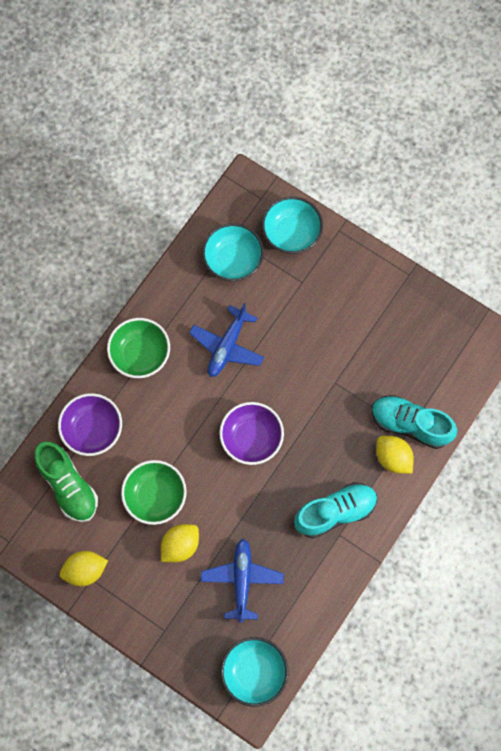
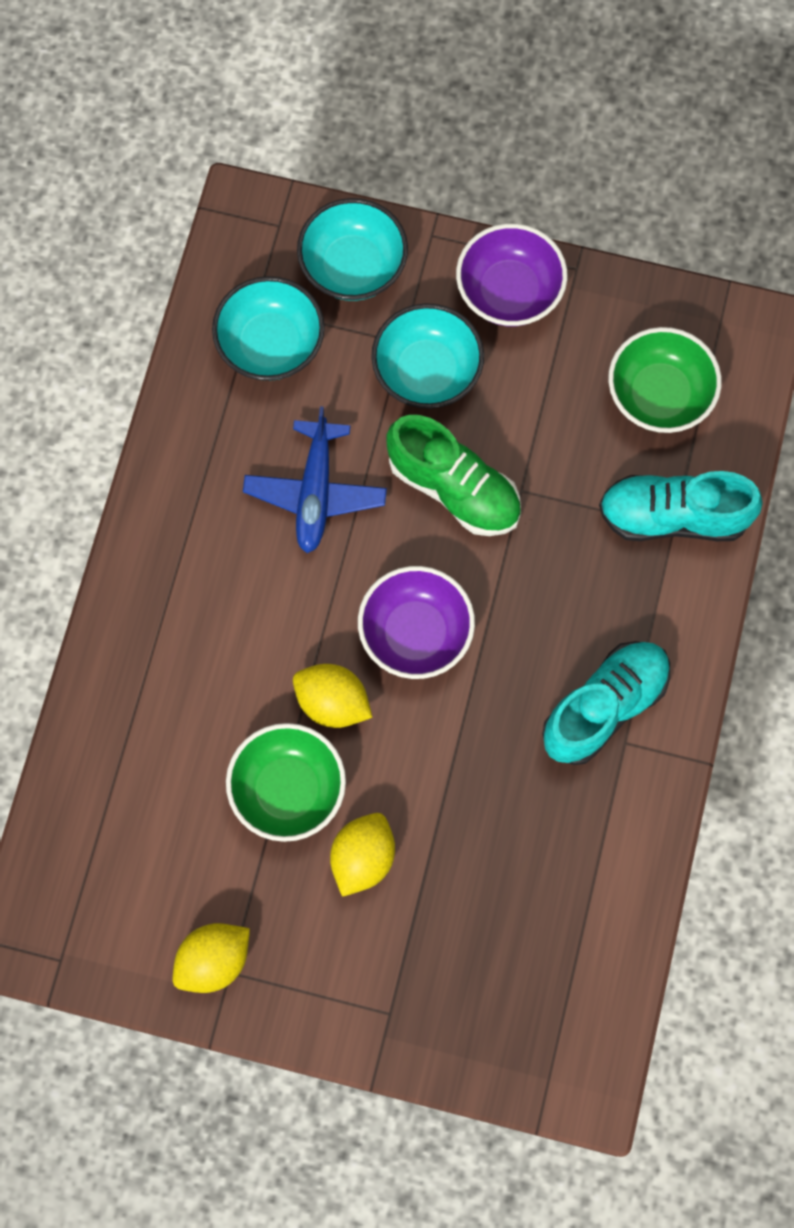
camera: 20 degrees left, 0 degrees up
(68, 485) = (129, 826): green shoe -> green shoe (454, 488)
(93, 429) = (136, 715): purple bowl -> purple bowl (509, 292)
(140, 354) = (171, 558): green bowl -> green bowl (659, 395)
(242, 580) = (490, 878): blue plane -> none
(254, 672) = (570, 1027): turquoise bowl -> turquoise bowl (427, 372)
(393, 458) = (666, 582): yellow lemon -> yellow lemon (332, 702)

